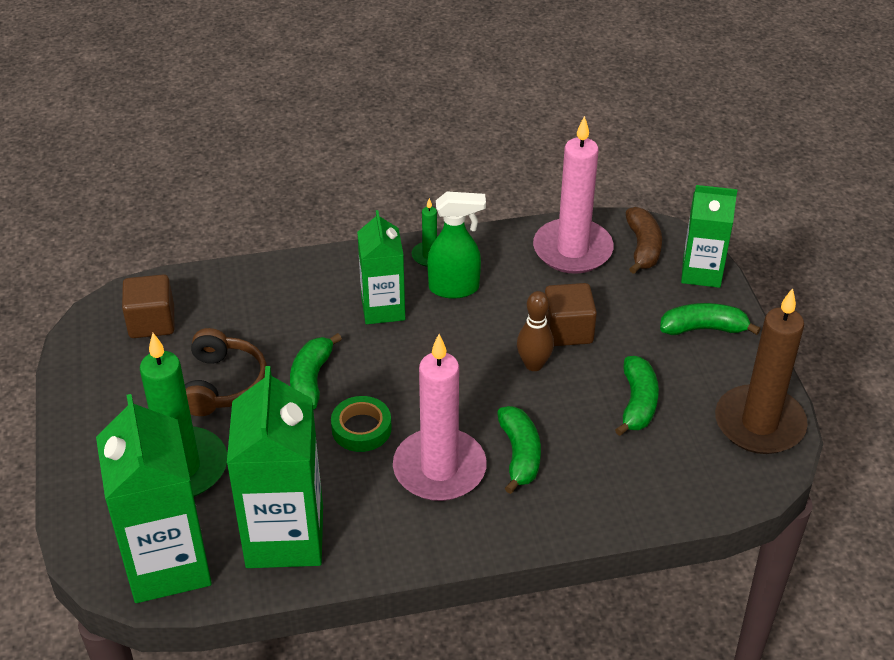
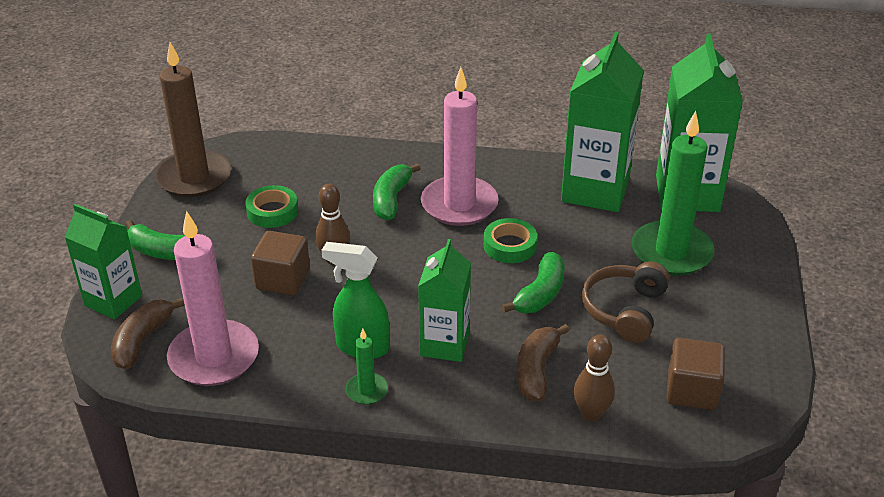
camera: 160 degrees left, 5 degrees down
(237, 283) = (591, 414): none -> brown bowling pin
(293, 306) = (536, 370): none -> brown banana
(637, 403) = (272, 211): green banana -> green tape

